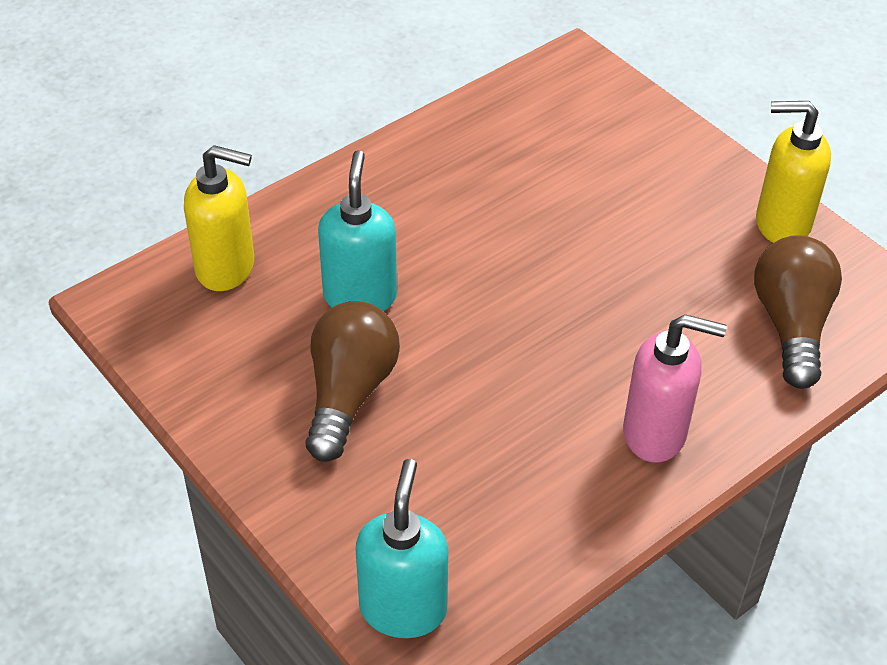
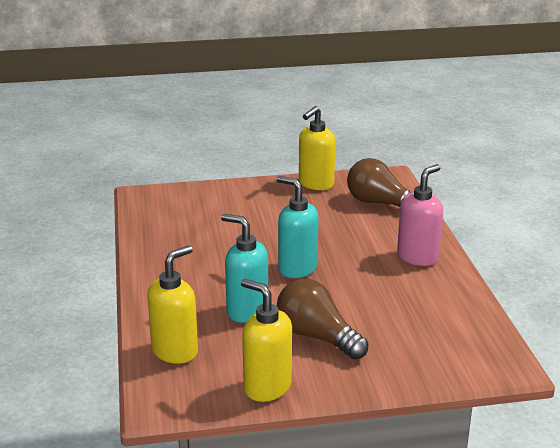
camera: 60 degrees left, 20 degrees down
(204, 387) = (267, 387): none -> yellow soap dispenser
(403, 608) = (479, 363): turquoise soap dispenser -> turquoise soap dispenser (297, 268)

